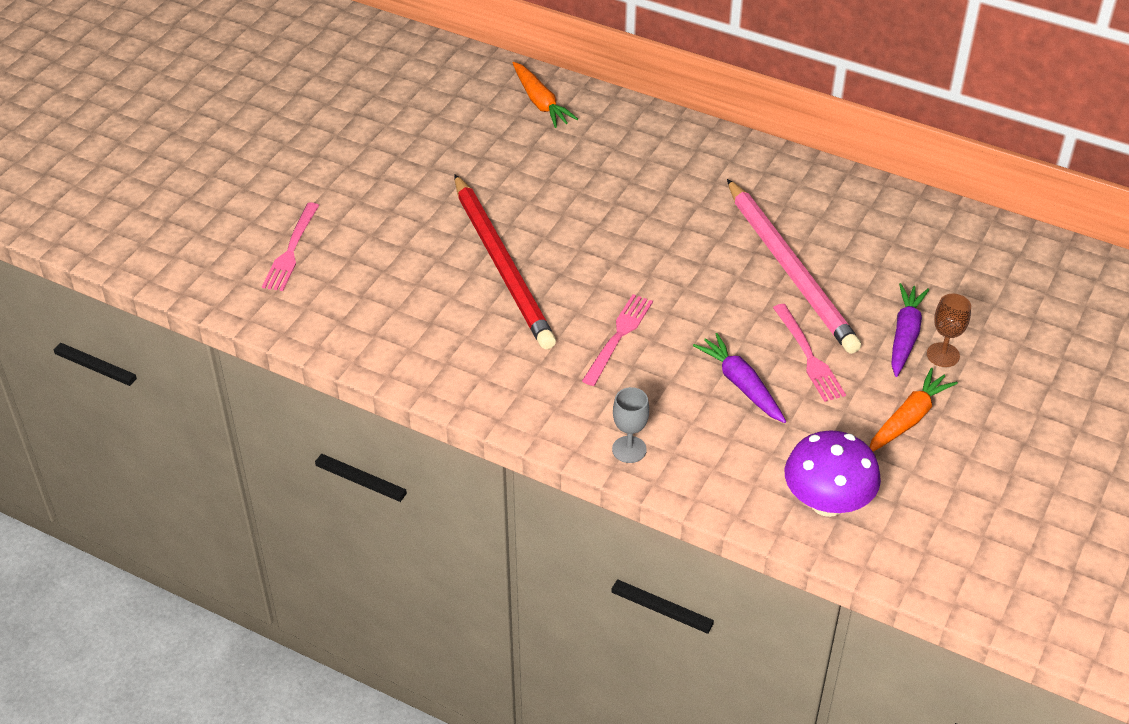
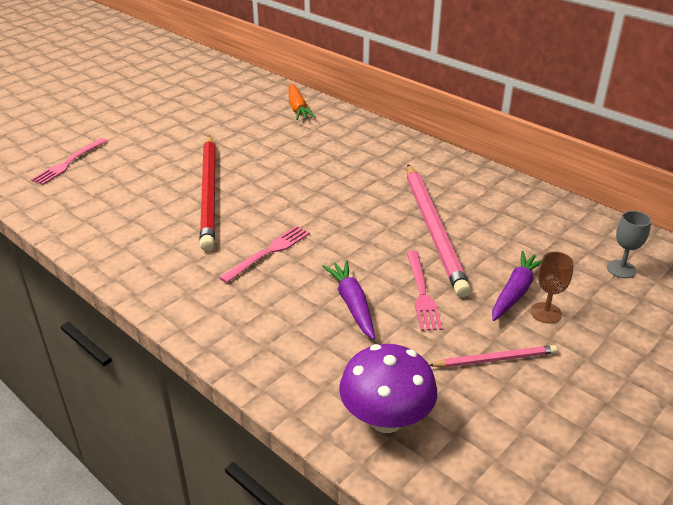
camera: 15 degrees right, 10 degrees down
(629, 449) = (227, 337): grey goblet -> grey goblet (621, 269)
(908, 418) = (495, 359): orange carrot -> pink pencil

